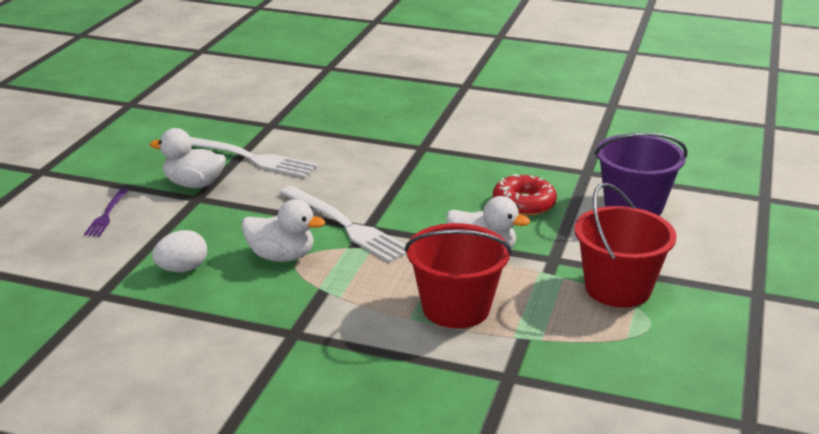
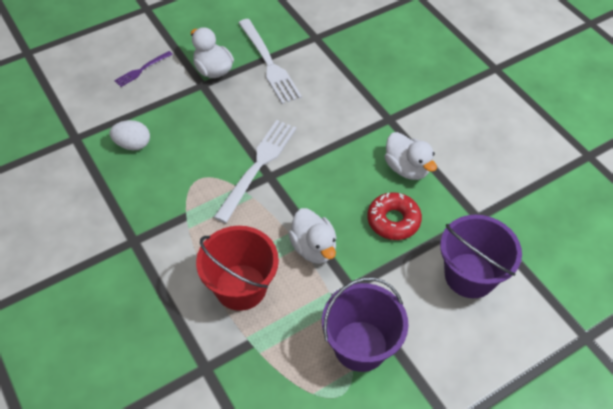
camera: 40 degrees right, 25 degrees up
(281, 256) = (194, 169): white duck -> white duck (406, 168)
(346, 226) = (258, 166): white fork -> white fork turned 150 degrees counterclockwise
(618, 288) = (360, 346): red bucket -> purple bucket

